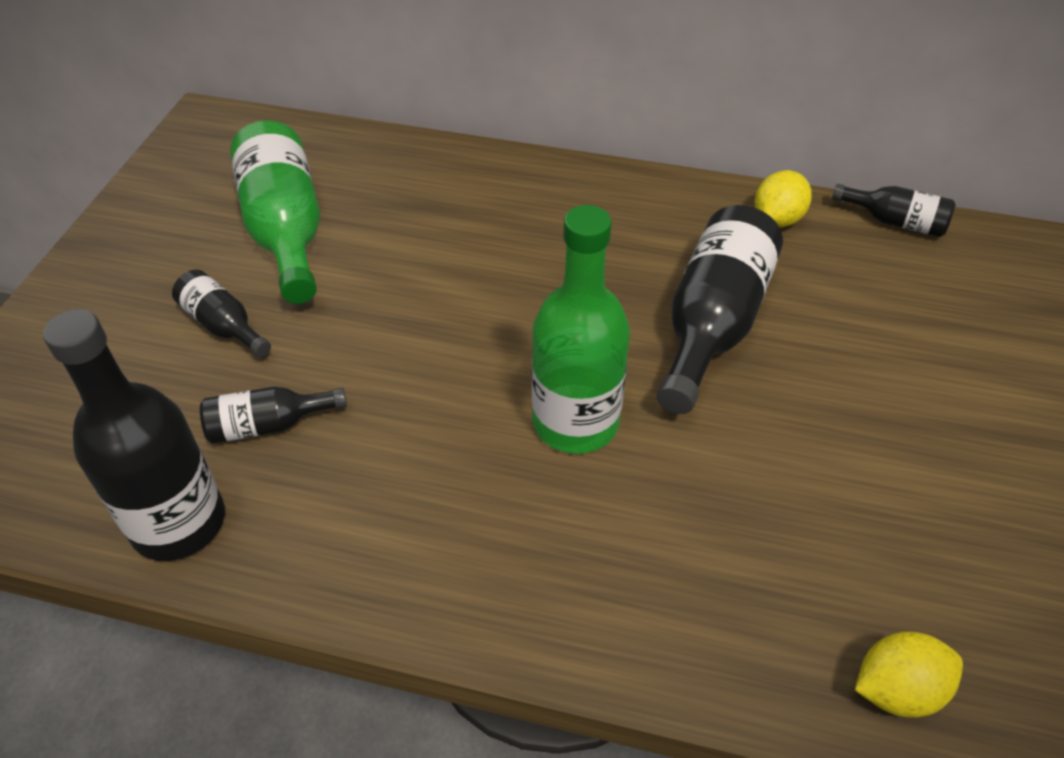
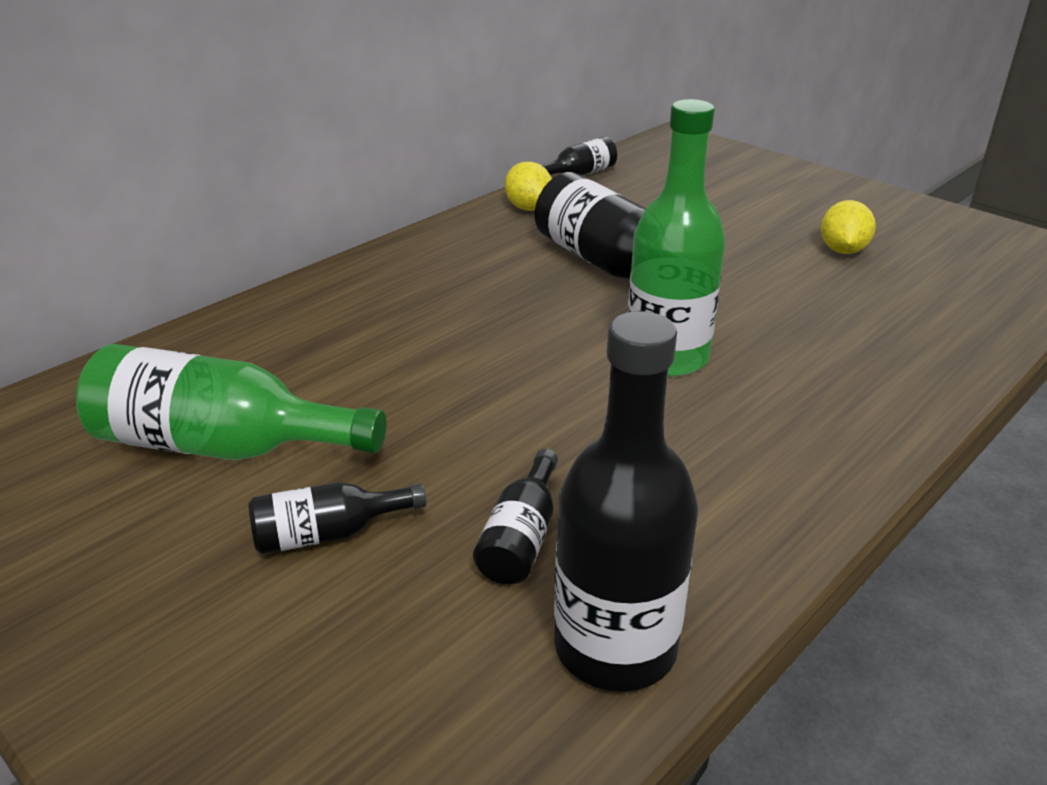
camera: 60 degrees left, 15 degrees down
(897, 689) = (984, 317): yellow lemon -> yellow lemon (842, 250)

